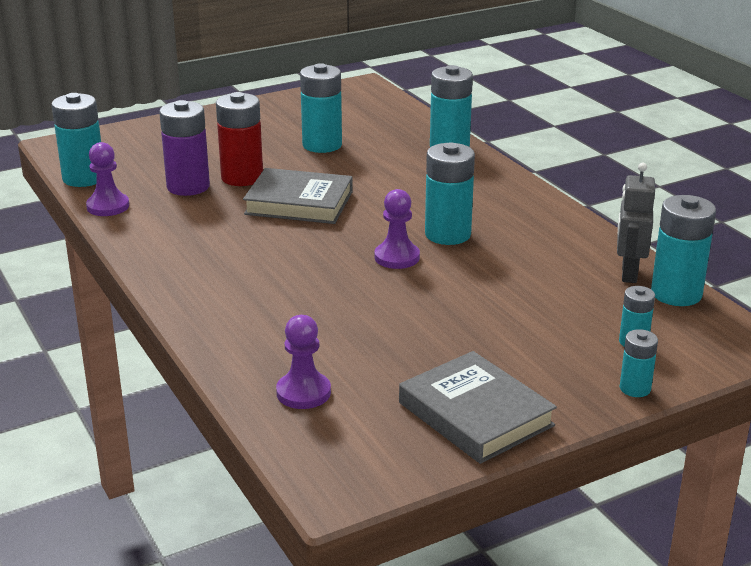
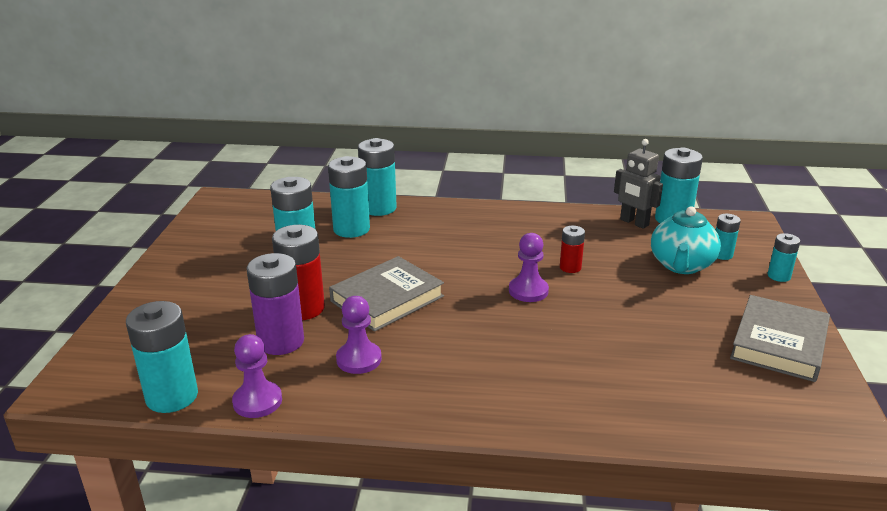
camera: 55 degrees left, 0 degrees up
(303, 393) = (704, 407): purple pawn -> purple pawn (359, 359)
(447, 234) = (515, 259): turquoise battery -> turquoise battery (351, 229)
(472, 265) = (570, 267): none -> red battery
(475, 414) = (779, 343): grey book -> grey book turned 60 degrees counterclockwise
(568, 323) = (681, 265): none -> turquoise teapot

